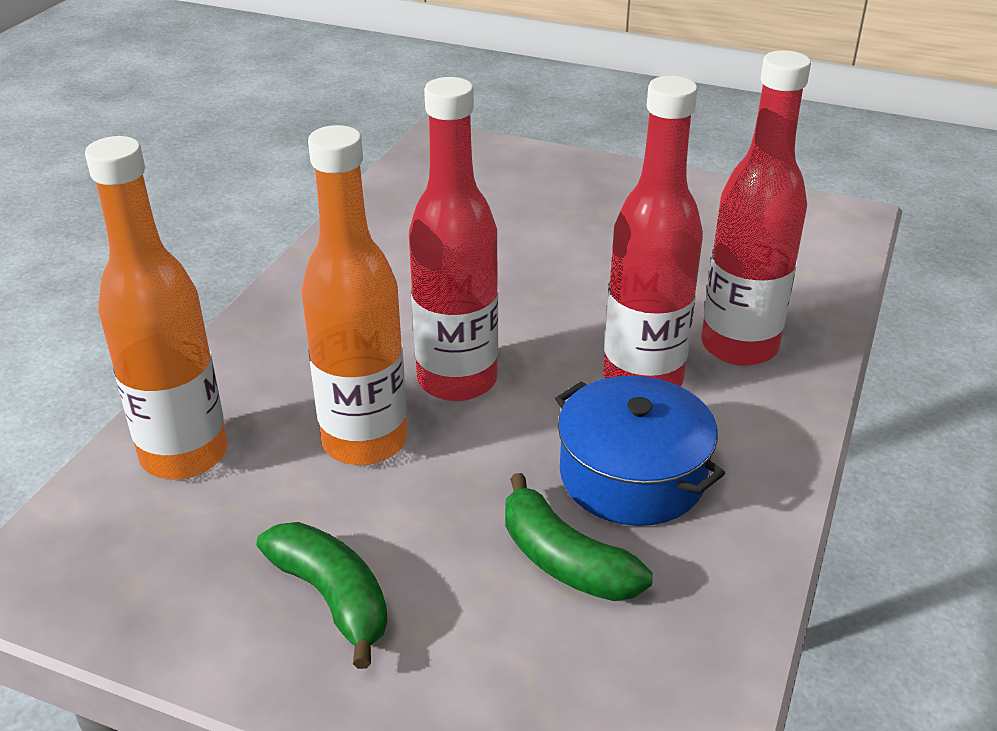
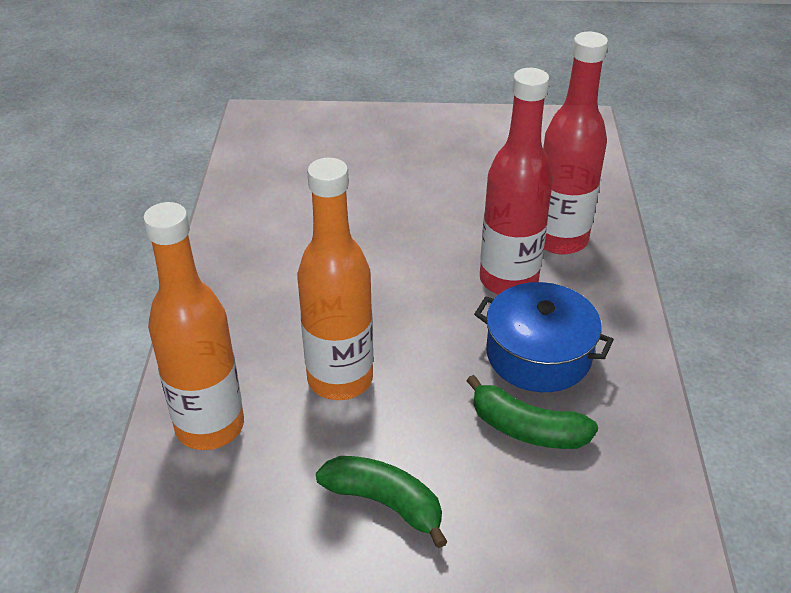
camera: 20 degrees left, 5 degrees up
(457, 380) = (380, 314): red bottle -> none

